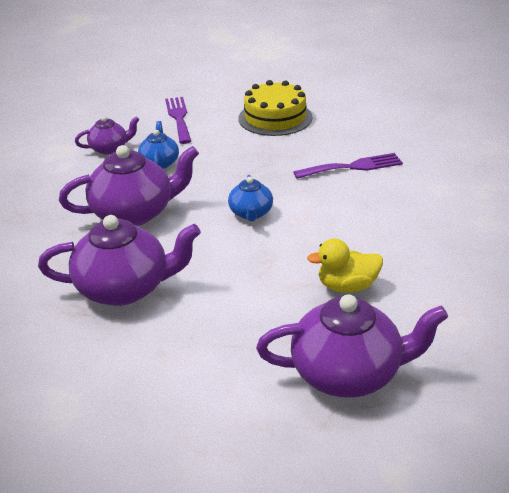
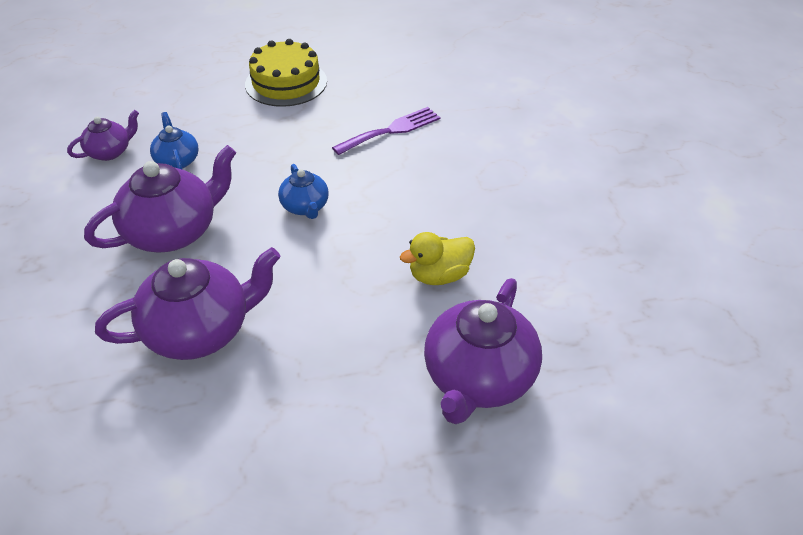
camera: 20 degrees left, 10 degrees up
(179, 118) = (177, 99): purple fork -> none
(348, 373) = (478, 378): purple teapot -> purple teapot turned 135 degrees clockwise

